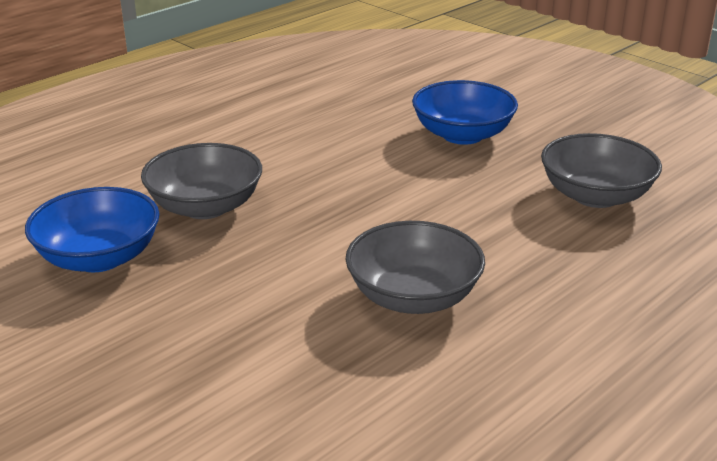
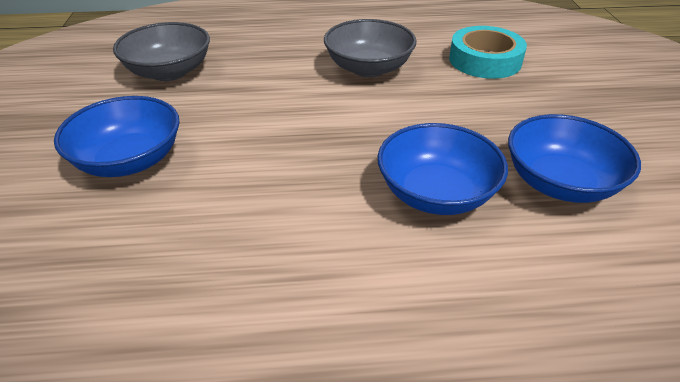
camera: 140 degrees left, 10 degrees up
(205, 207) = (436, 193): grey bowl -> blue bowl
(280, 388) = (485, 60): none -> turquoise tape

